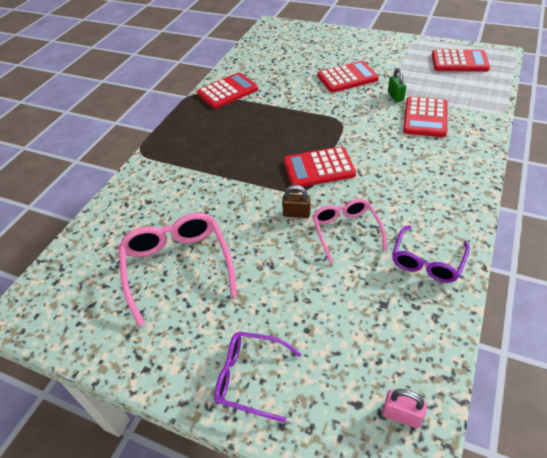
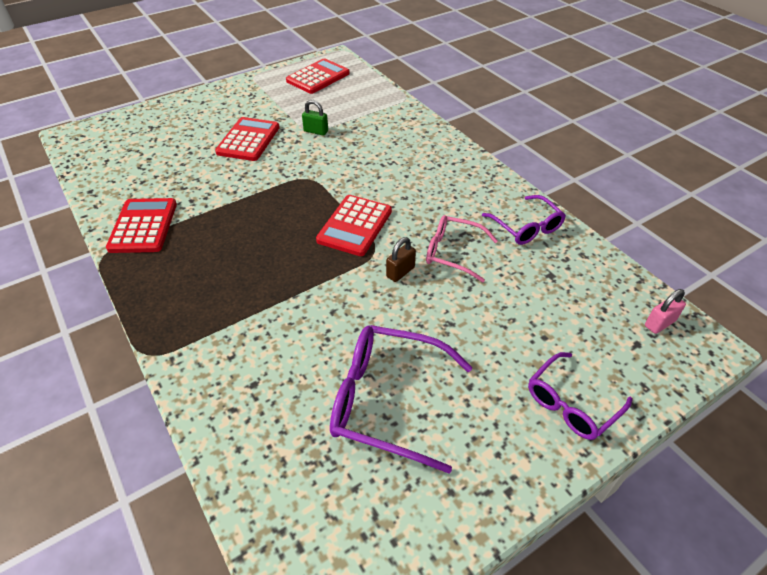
camera: 60 degrees left, 0 degrees up
(177, 267) = (387, 400): pink glasses -> purple glasses
(425, 117) = (364, 133): red calculator -> none

